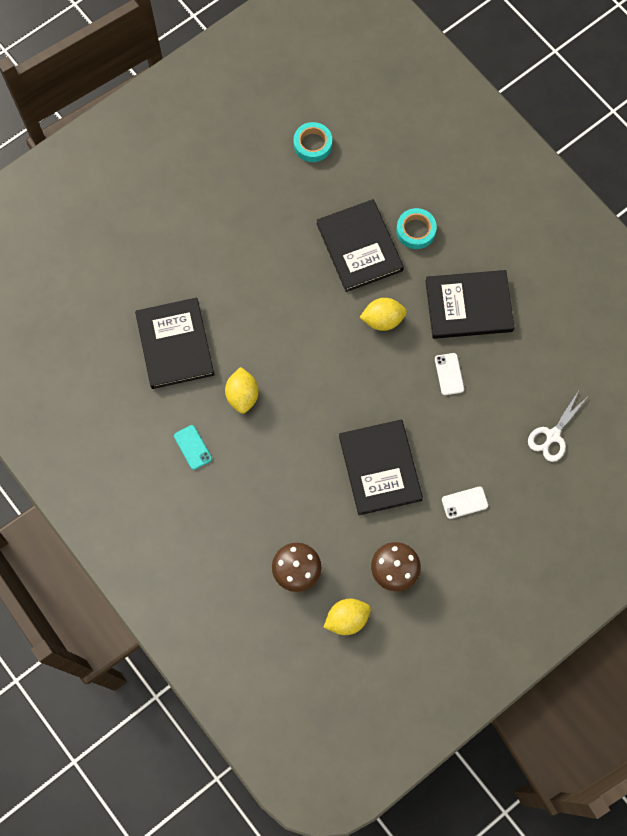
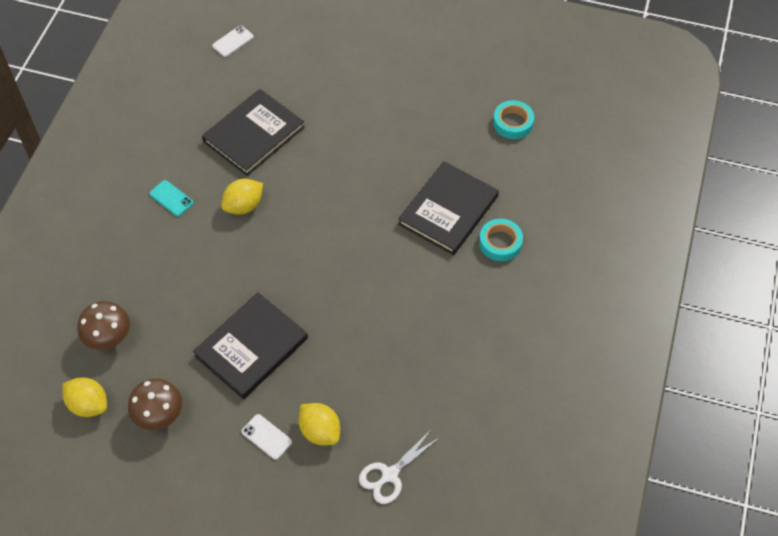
camera: 55 degrees right, 15 degrees down
(192, 447) = (171, 198): turquoise phone -> turquoise phone turned 75 degrees counterclockwise
(382, 320) = (394, 267): yellow lemon -> yellow lemon (320, 431)
(449, 374) = (384, 349): white phone -> white phone (233, 41)
(468, 306) = (463, 326): black book -> none
(553, 435) = (390, 475): white scissors -> white scissors turned 45 degrees counterclockwise

